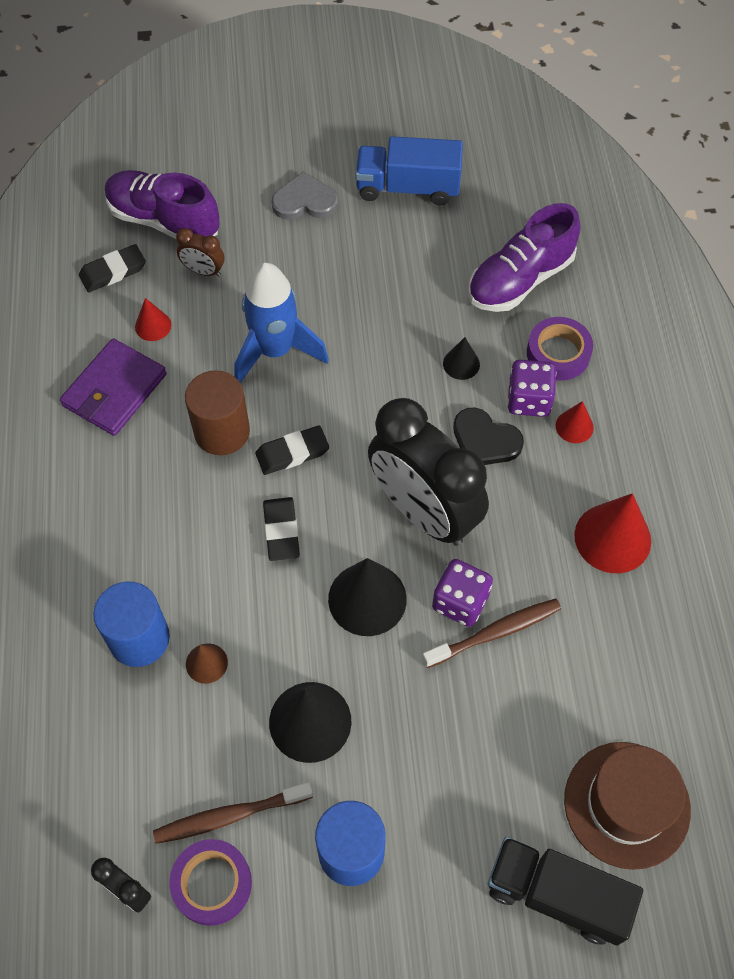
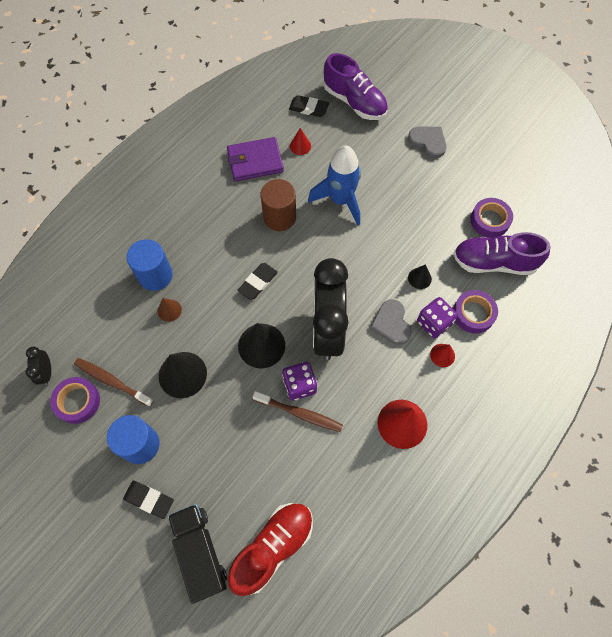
camera: 45 degrees right, 5 degrees up
(164, 220) = (354, 102): purple shoe -> purple shoe turned 150 degrees clockwise
(203, 271) = (347, 138): brown clock -> none
(292, 453) = (299, 252): black eraser -> black eraser (149, 499)
(407, 187) = (485, 173): blue truck -> none
(467, 237) = (490, 220): none -> purple tape
(485, 440) = (391, 323): black heart -> grey heart
(626, 804) = (273, 547): brown hat -> red shoe

